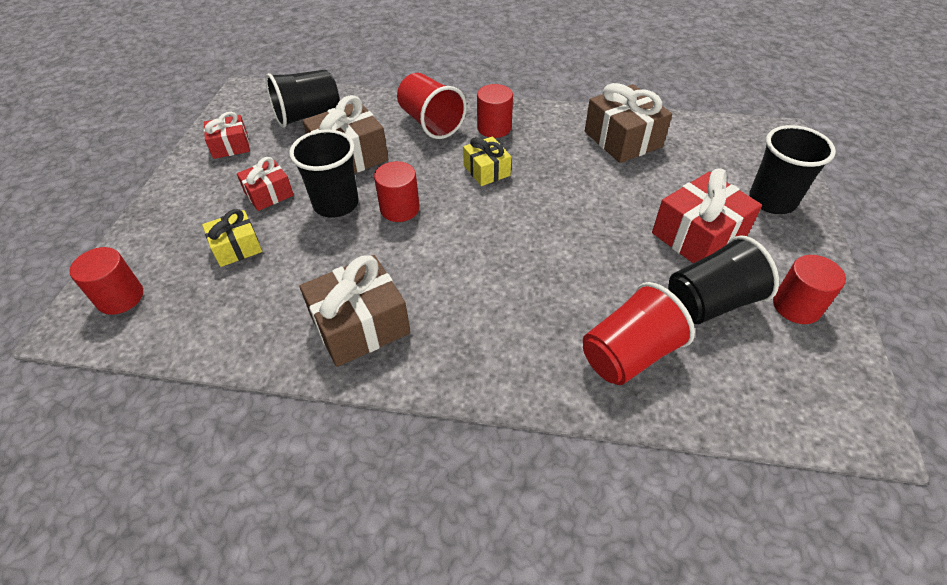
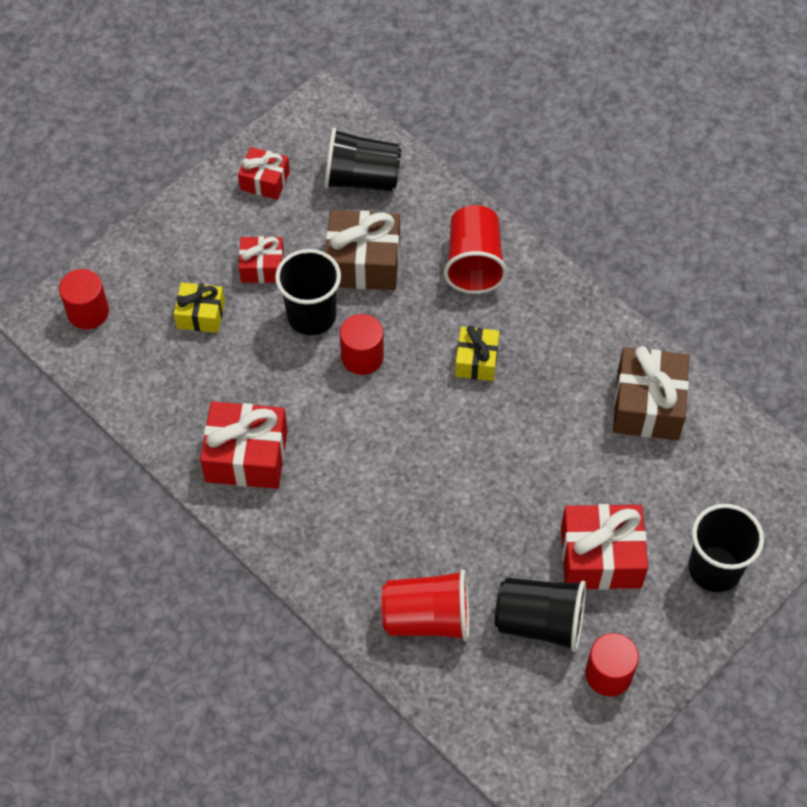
camera: 35 degrees right, 10 degrees up
(360, 325) = (246, 456): brown gift -> red gift
(494, 128) = (531, 309): red cylinder -> none

